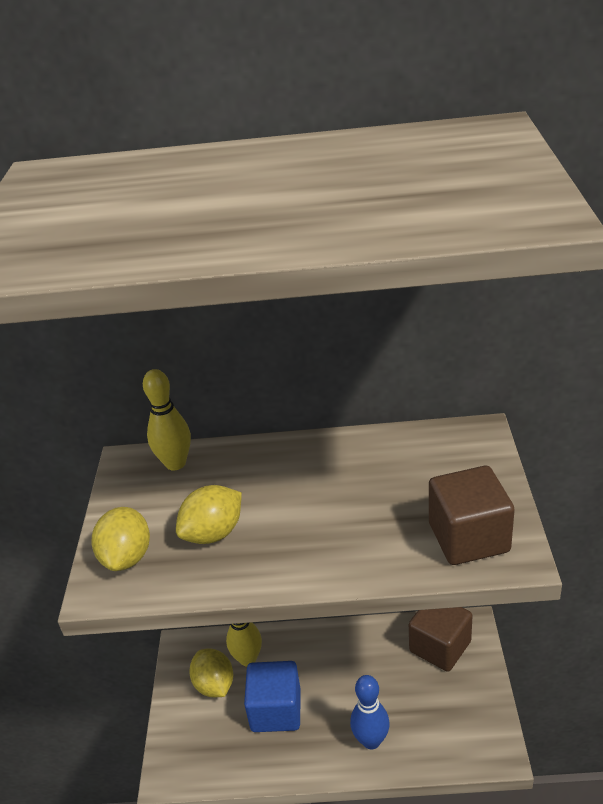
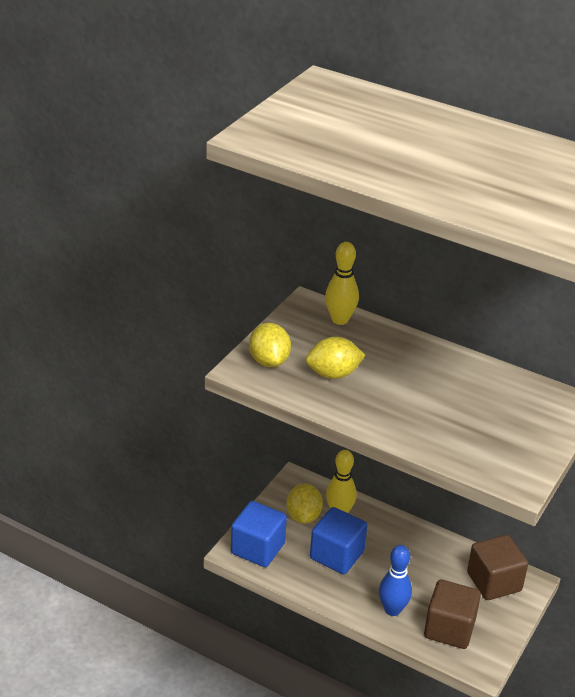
camera: 25 degrees right, 0 degrees up
(127, 557) = (269, 361): yellow lemon -> yellow lemon turned 45 degrees counterclockwise
(190, 754) = (258, 548): none -> blue cube
(468, 537) = (500, 458): brown cube -> brown cube (449, 628)

